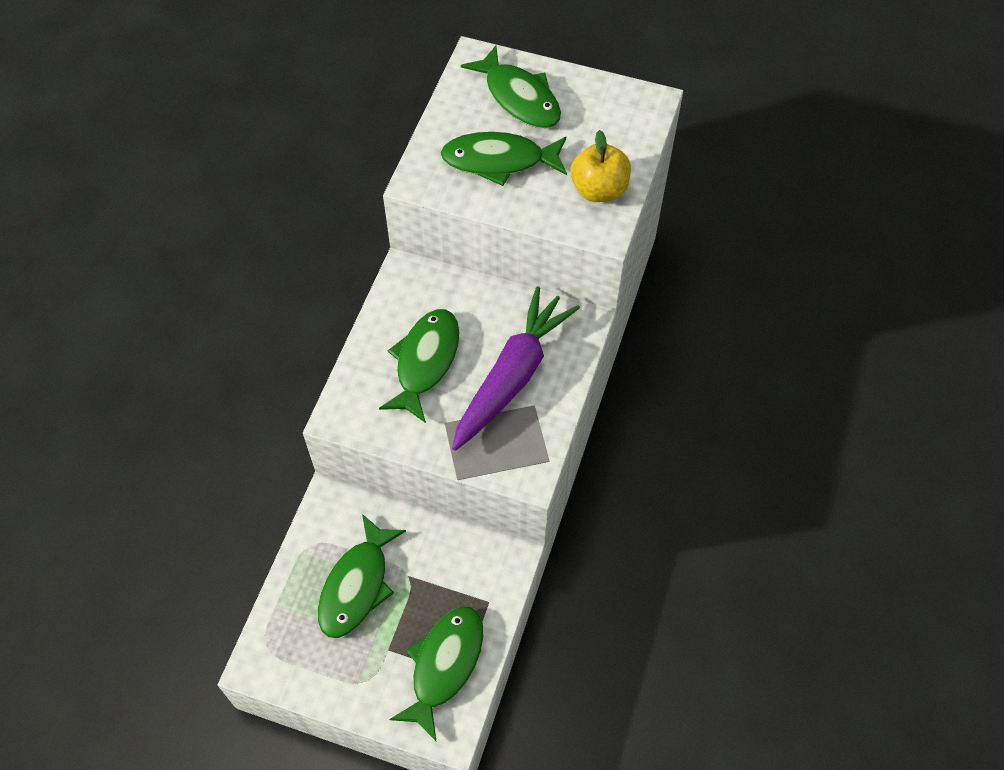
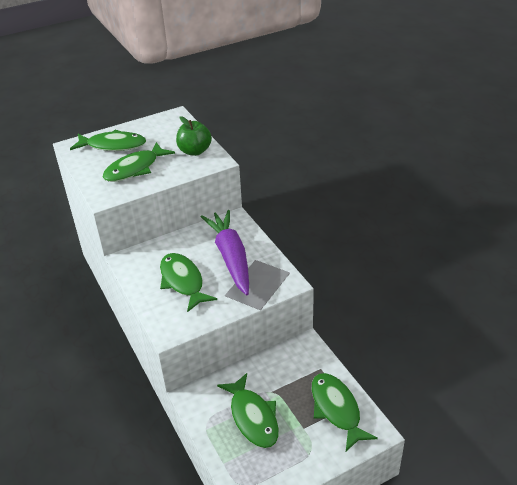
camera: 45 degrees left, 20 degrees down
(599, 190) = (195, 151): yellow apple -> green apple

